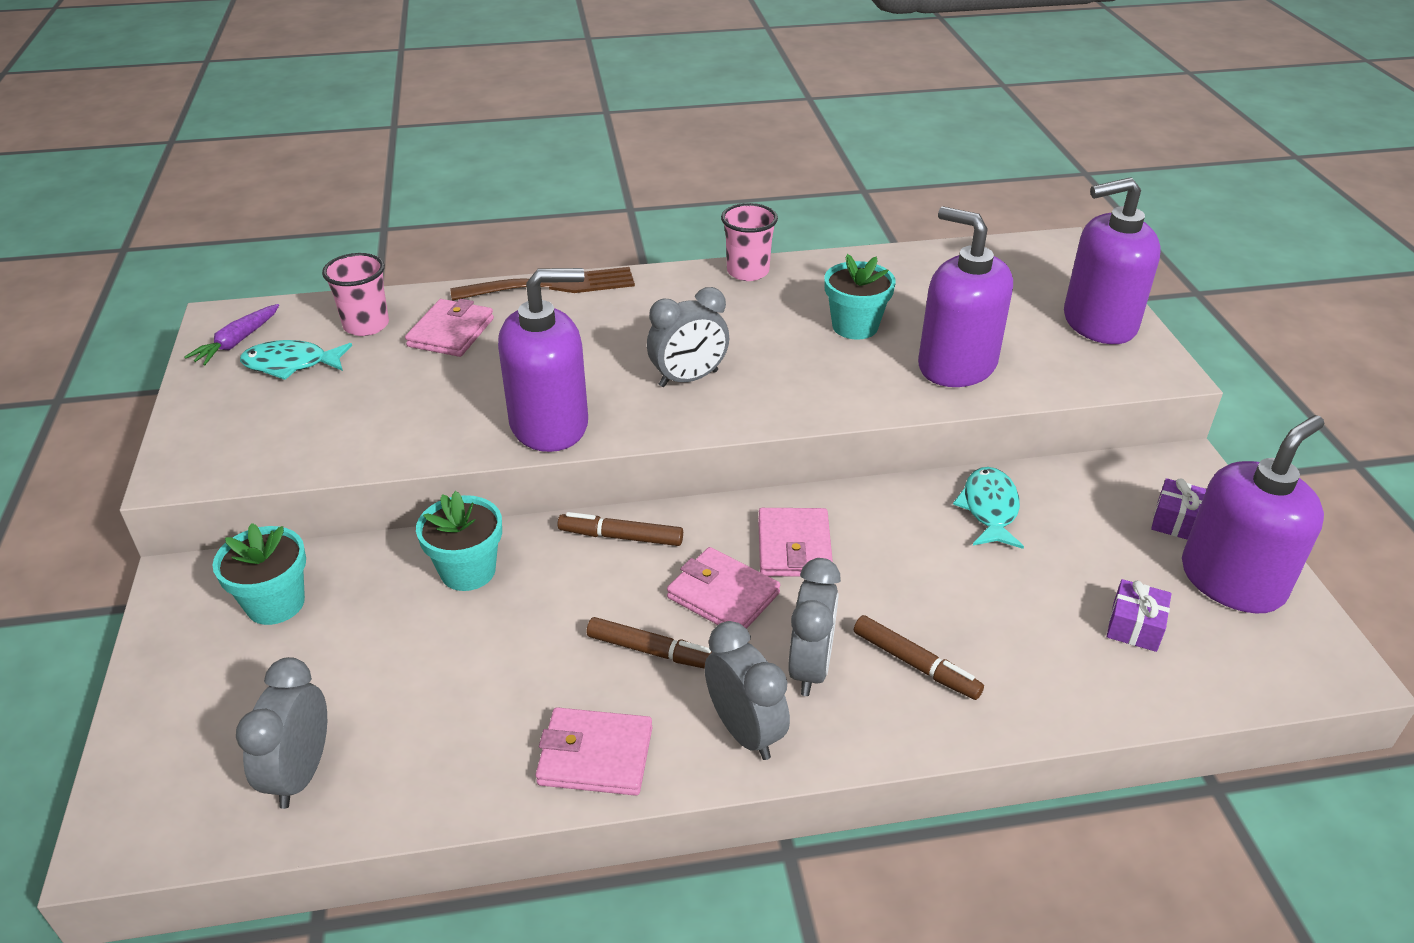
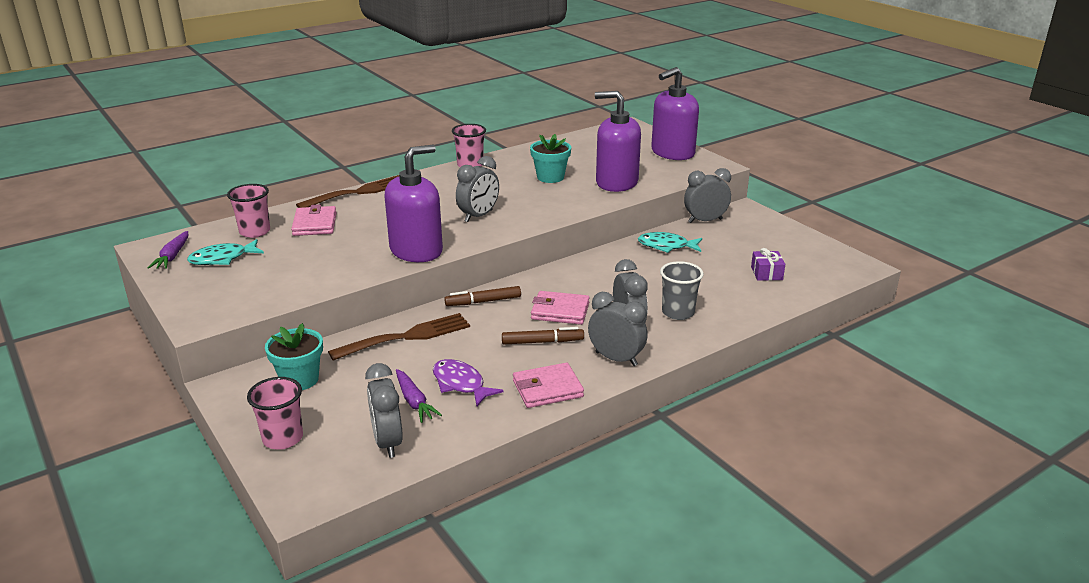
camera: 25 degrees left, 10 degrees down
(179, 708) = (283, 438): none -> pink cup
(390, 705) = (414, 402): none -> purple carrot
(468, 571) = (407, 337): turquoise flower pot -> brown fork
(477, 695) = (461, 384): none -> purple fish
(794, 547) = (581, 283): pink wallet -> none
(915, 664) = (678, 312): brown marker -> grey cup
(989, 509) = (666, 246): turquoise fish -> turquoise fish turned 60 degrees counterclockwise
(1094, 472) = (705, 221): none -> grey clock
(1177, 521) = (756, 231): purple gift -> none
(1232, 581) = (796, 247): purple soap dispenser -> none

